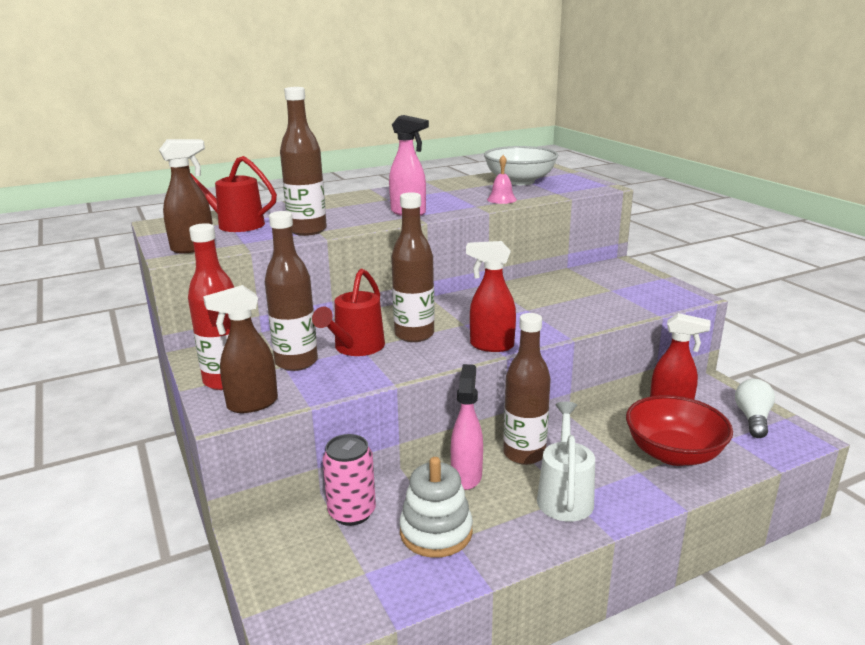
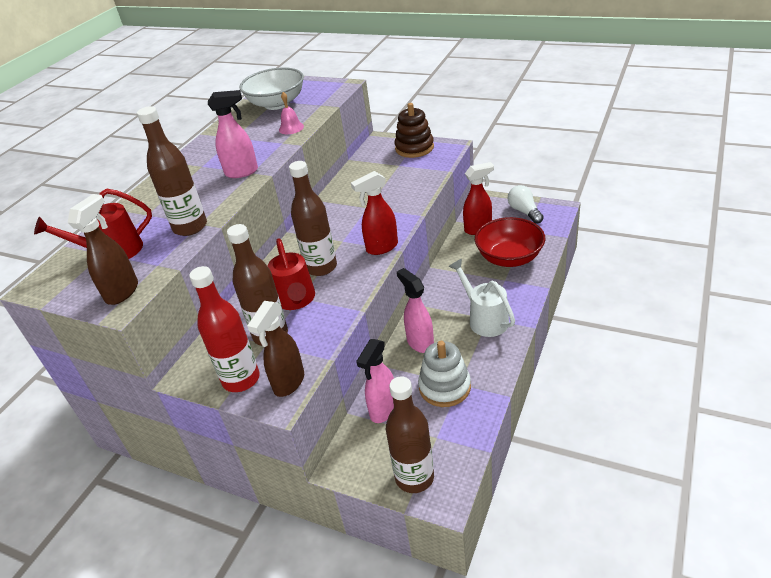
camera: 35 degrees left, 15 degrees up
(352, 512) = (383, 410): pink can -> pink spray bottle
(524, 454) = (434, 308): brown bottle -> brown bottle (414, 477)
(649, 283) = (414, 148): none -> brown stacking toy

